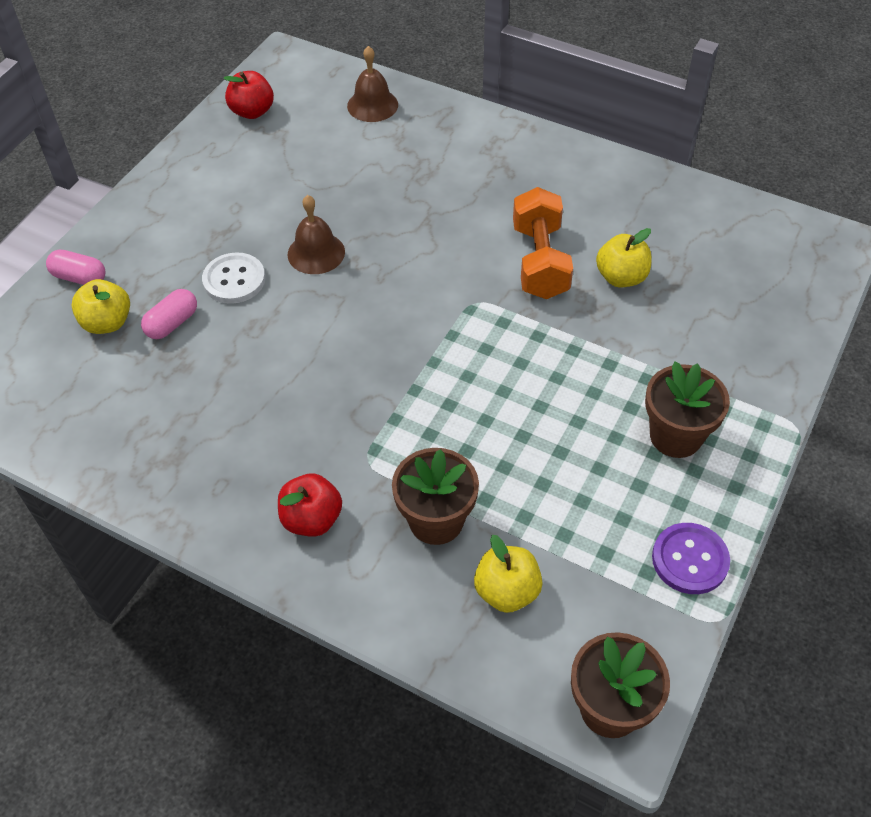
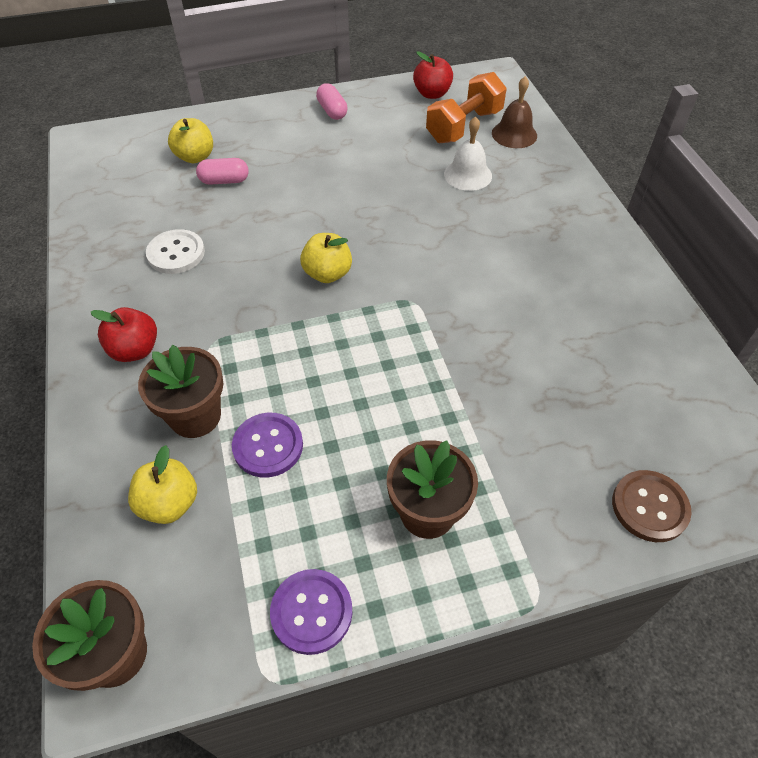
camera: 45 degrees right, 0 degrees up
(79, 277) = (216, 124): pink capsule -> pink capsule (332, 111)
(234, 280) = (289, 181): white button -> white button (176, 253)
(316, 253) = (355, 198): brown bell -> none
(381, 167) = (468, 175): none -> white bell
(518, 491) = (268, 446): none -> purple button
(540, 261) = (495, 308): orange dumbbell -> orange dumbbell (464, 126)
(621, 277) = (542, 365): yellow apple -> yellow apple (327, 274)
(787, 317) = (649, 507): none -> brown button

